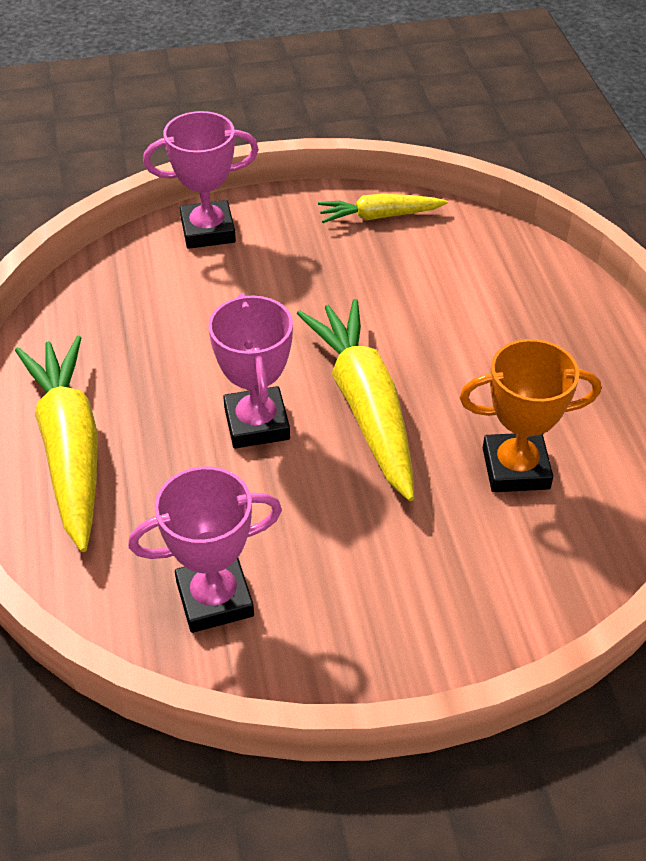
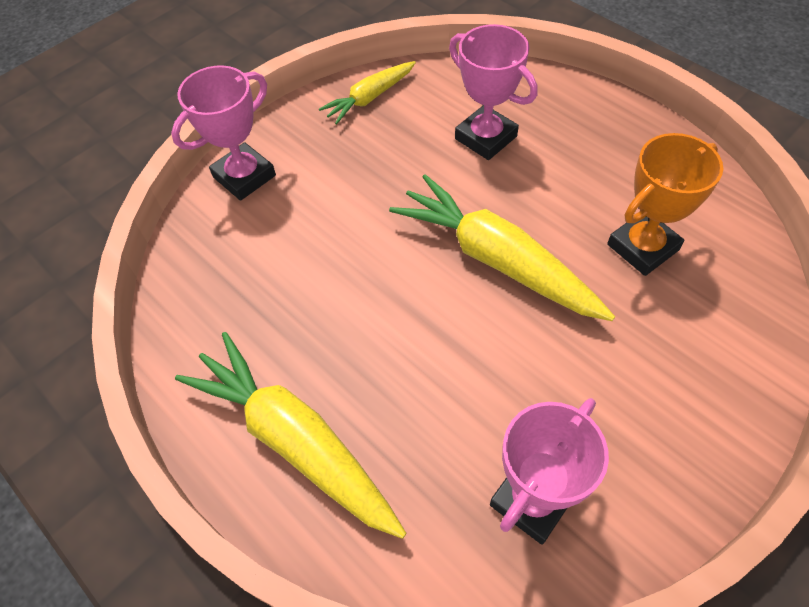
camera: 30 degrees left, 10 degrees up
(257, 423) = (428, 322): pink trophy -> pink trophy (485, 137)

